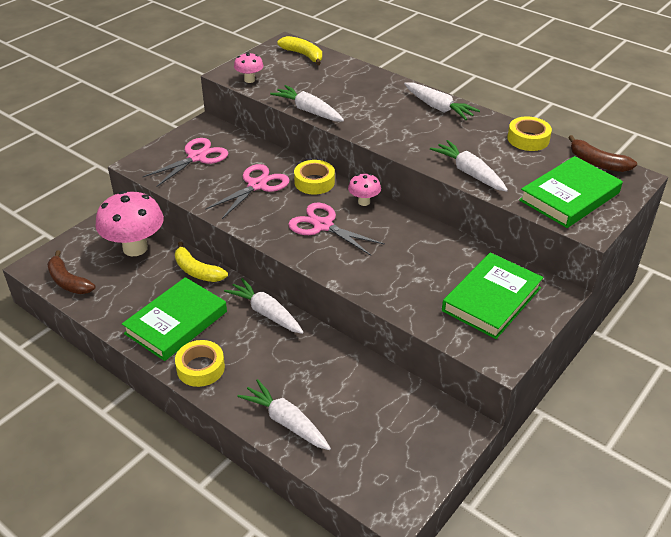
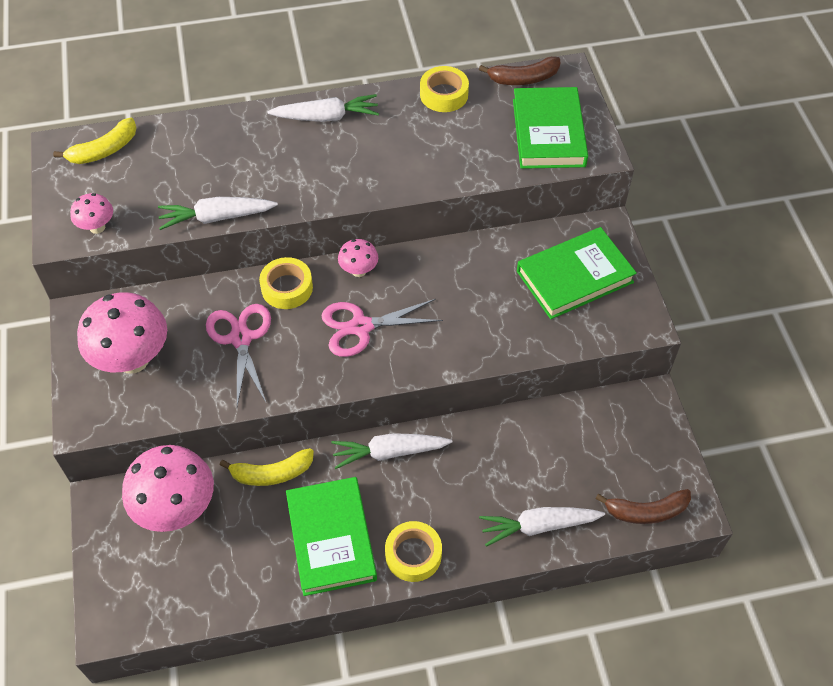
camera: 50 degrees left, 15 degrees up
(68, 281) = (168, 606): brown banana -> brown banana (646, 511)
(197, 157) = (133, 359): pink scissors -> pink mushroom
(303, 55) = (104, 150): yellow banana -> yellow banana turned 150 degrees clockwise
(469, 173) = (449, 172): white carrot -> none
(491, 299) = (574, 277): green book -> green book turned 75 degrees clockwise

